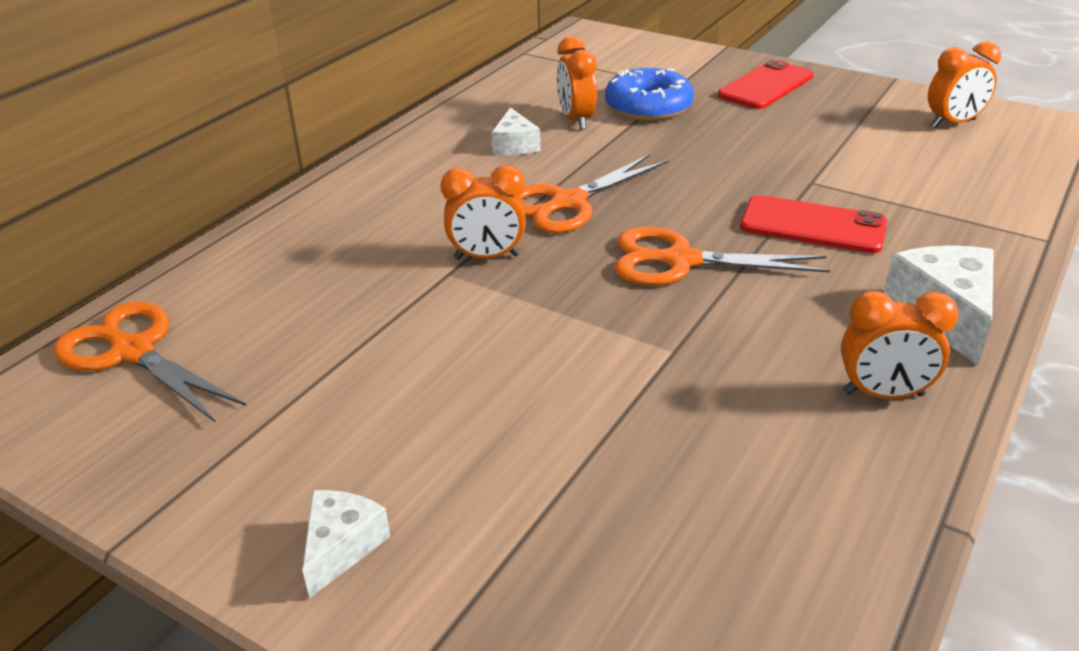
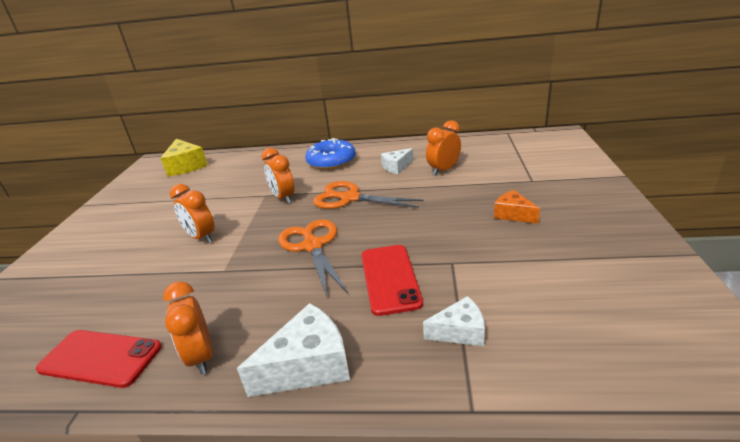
camera: 65 degrees right, 5 degrees down
(132, 352) = (186, 166): orange scissors -> yellow cheese
(341, 547) = (78, 241): white cheese -> white cheese (460, 332)
(648, 107) = (488, 182): blue donut -> blue donut (331, 161)
(745, 120) = (513, 214): none -> orange cheese
(766, 86) = (580, 206): red phone -> red phone (100, 358)
(953, 123) = (646, 305): orange clock -> orange clock (201, 237)

